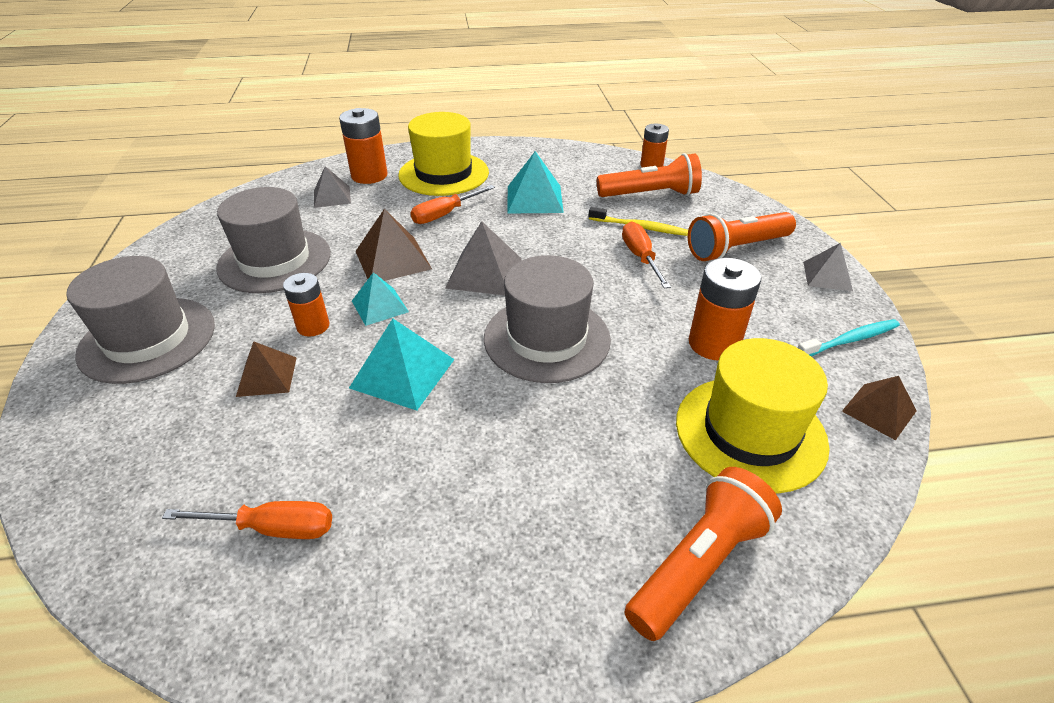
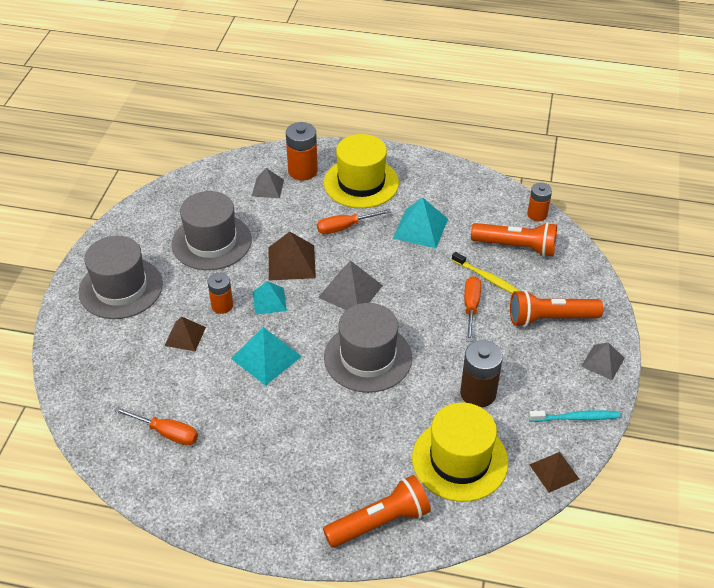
camera: 20 degrees right, 5 degrees up
(713, 344) = (478, 393): orange battery -> brown battery

